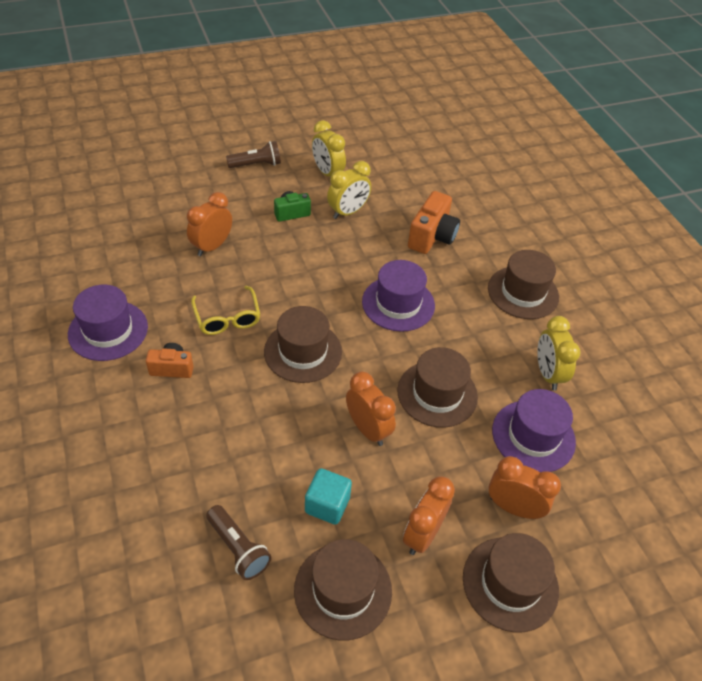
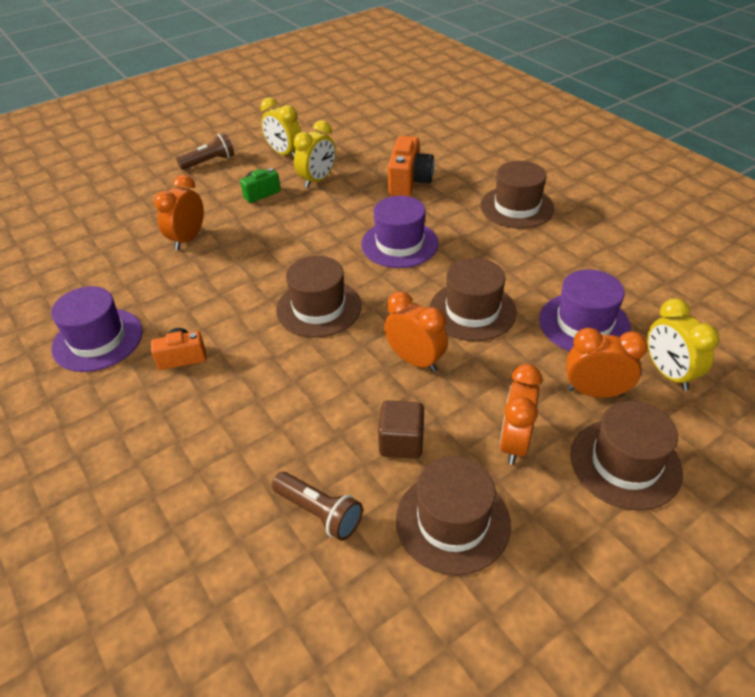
camera: 10 degrees left, 5 degrees down
(227, 318) = (226, 297): yellow glasses -> none
(327, 505) = (401, 442): turquoise cube -> brown cube
(547, 374) = (572, 268): yellow clock -> yellow clock (668, 373)

